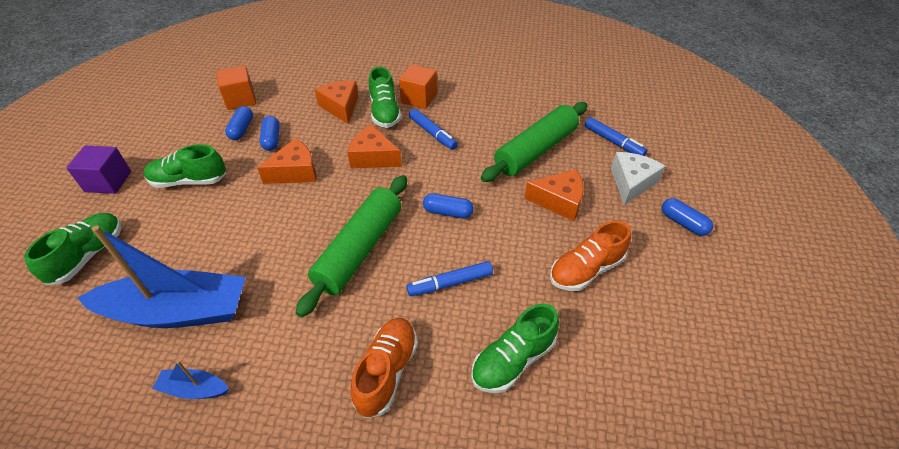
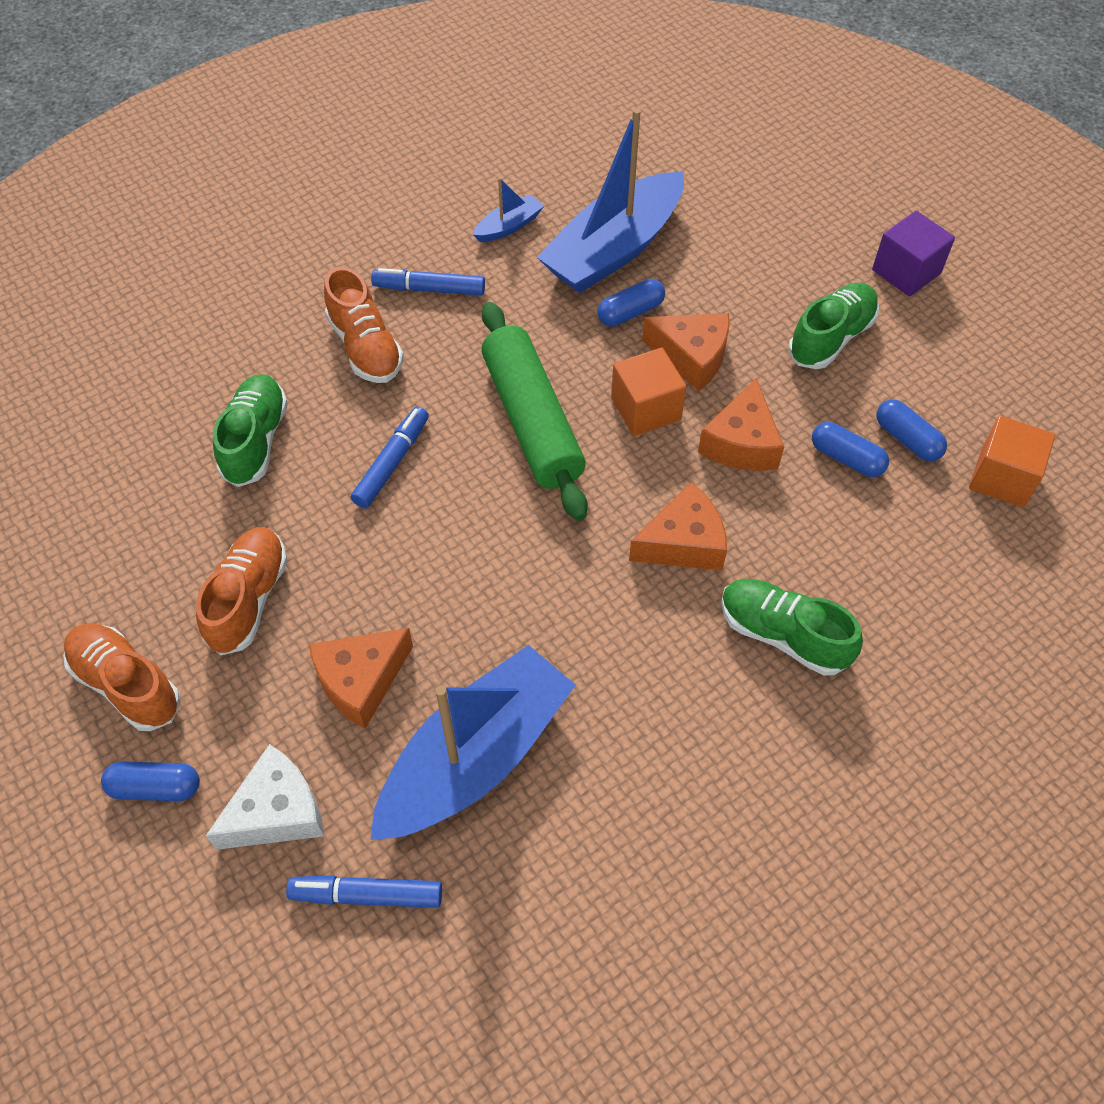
camera: 135 degrees right, 10 degrees up
(88, 256) = (773, 218): green shoe -> none
(341, 107) = (856, 588): orange cheese -> orange cheese (692, 357)
(419, 98) = (777, 713): orange cube -> orange cube (646, 409)
(432, 133) = (661, 655): blue marker -> blue marker (429, 289)
(448, 212) = (489, 543): blue capsule -> blue capsule (630, 312)
(536, 150) = (476, 757): green rolling pin -> blue boat
(631, 183) = (277, 811): white cheese -> white cheese turned 105 degrees counterclockwise
(677, 274) = (127, 685): none -> orange shoe

